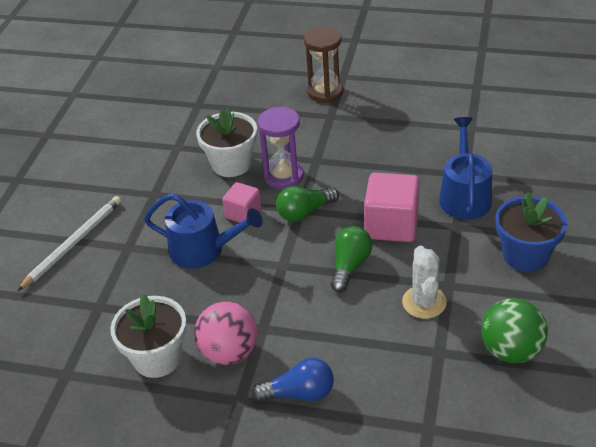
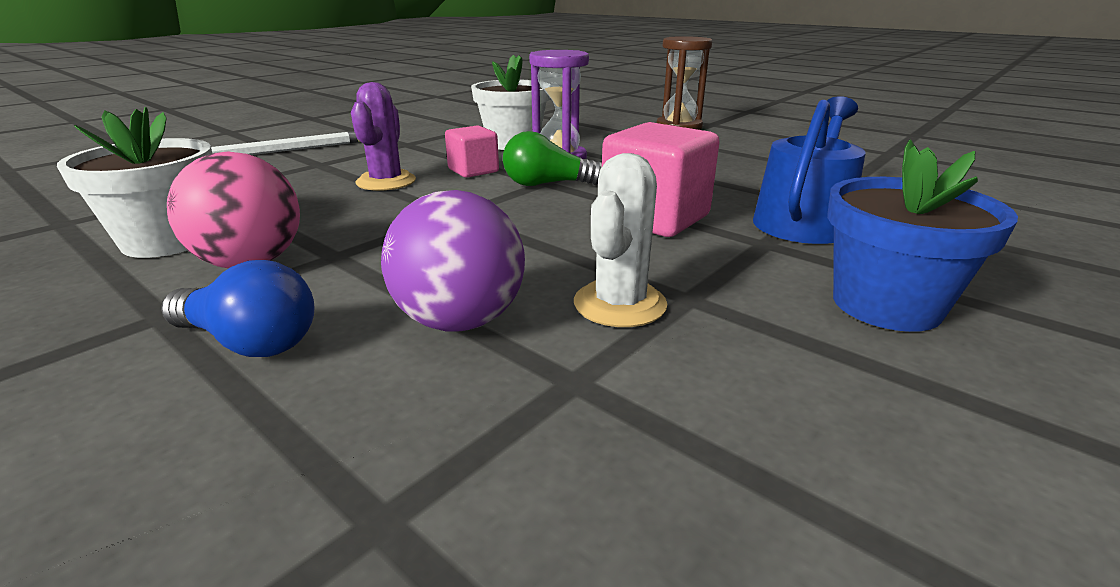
camera: 25 degrees right, 15 degrees down
(203, 250) = (386, 182): blue watering can -> purple cactus
(350, 266) = (545, 236): green light bulb -> none
(369, 343) = (460, 321): none -> purple ball
(511, 351) = (752, 442): green ball -> none

